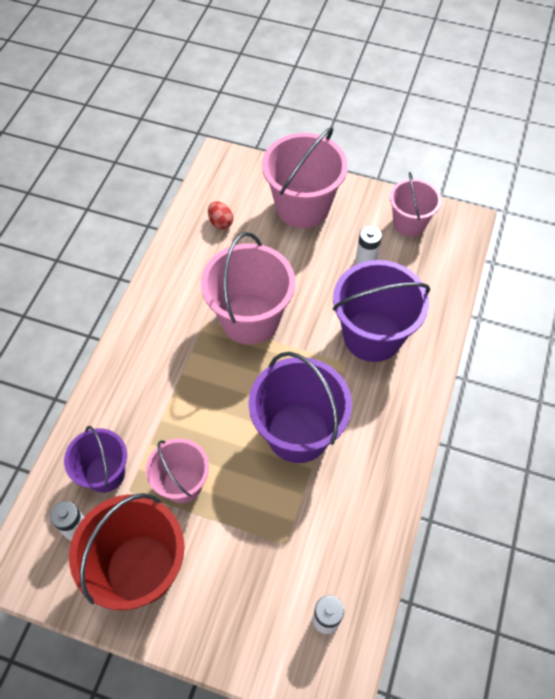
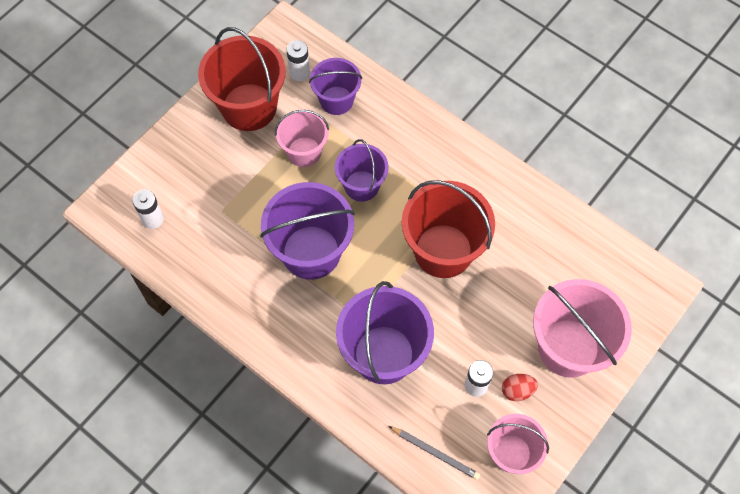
camera: 110 degrees right, 5 degrees up
(205, 411) = (361, 186): none -> purple bucket
(220, 222) = (571, 260): red egg -> red egg (517, 390)
(250, 319) = (443, 251): pink bucket -> red bucket
(437, 273) = (435, 453): none -> grey pencil

